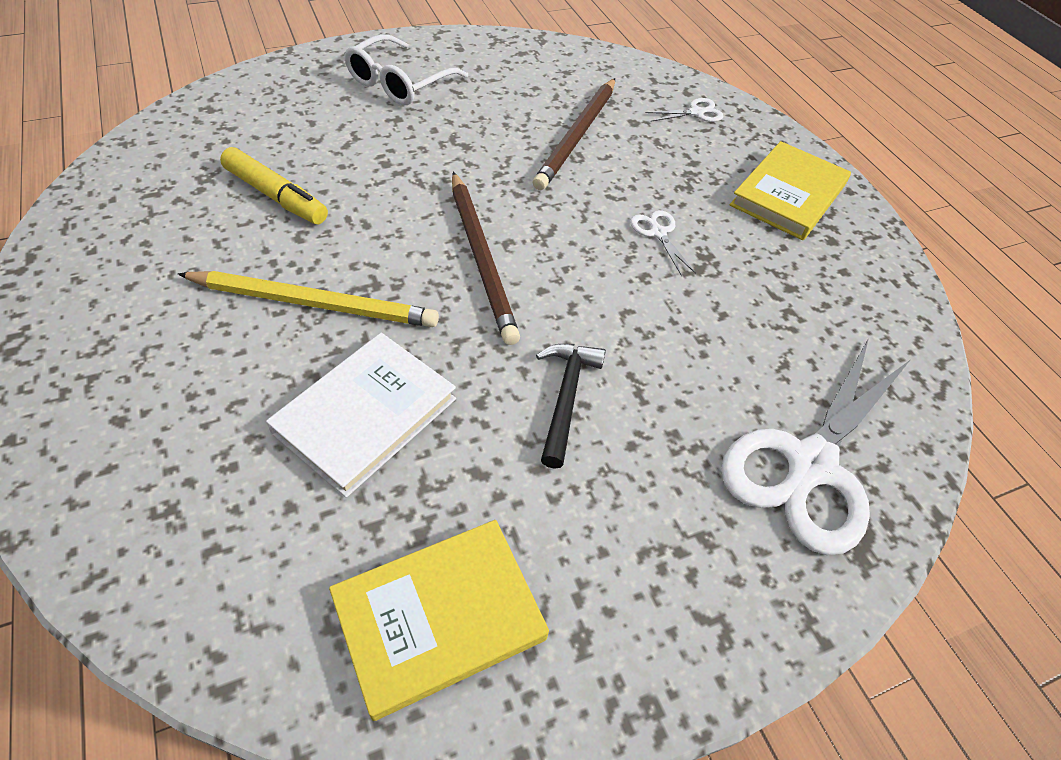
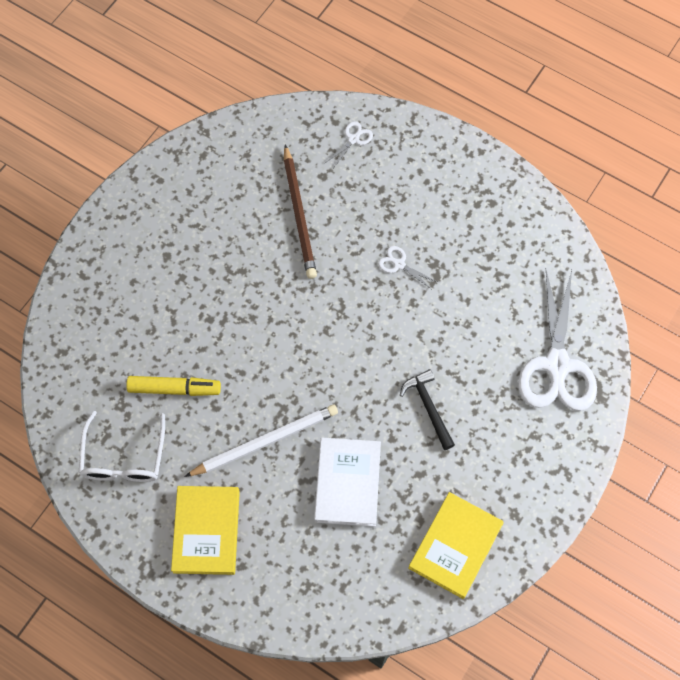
camera: 30 degrees left, 15 degrees up
(314, 303) = (265, 441): yellow pencil -> white pencil
(400, 83) = (153, 243): white glasses -> white glasses (124, 457)
(481, 258) = (322, 351): brown pencil -> none
(788, 195) = (450, 180): yellow book -> yellow book (206, 531)

